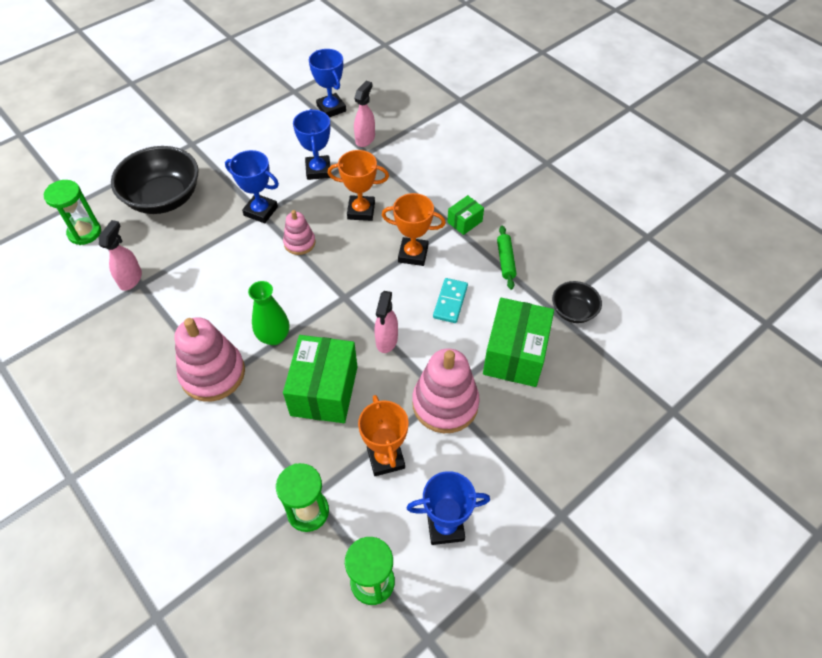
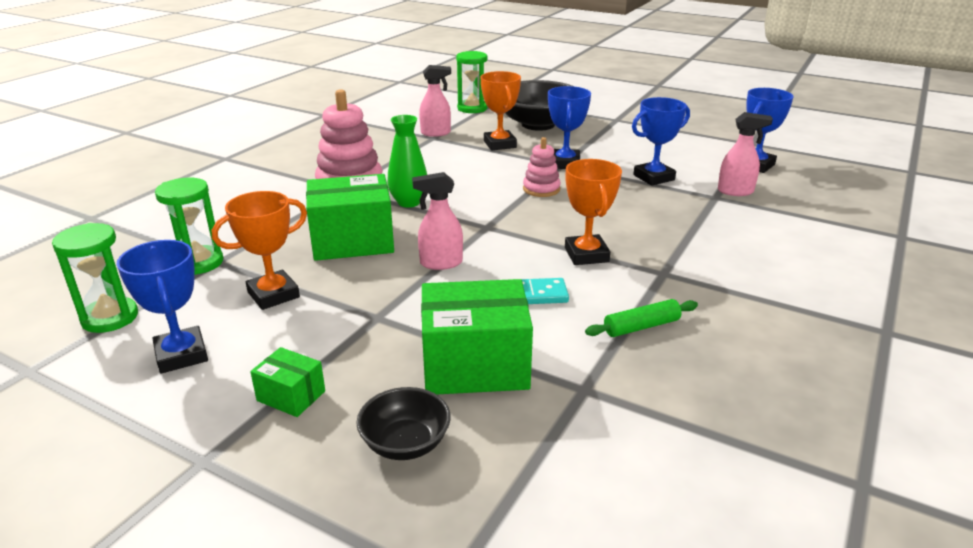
camera: 70 degrees right, 25 degrees down
(361, 211) = (621, 211): orange trophy -> orange trophy (500, 144)
(445, 404) = (365, 321): pink stacking toy -> none
(464, 222) = (679, 280): green box -> green box (291, 396)
(573, 311) = (598, 411): black bowl -> black bowl (405, 443)

